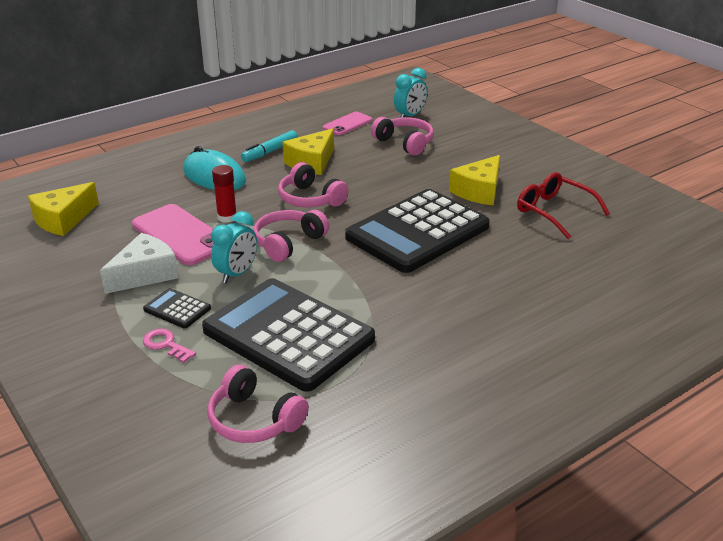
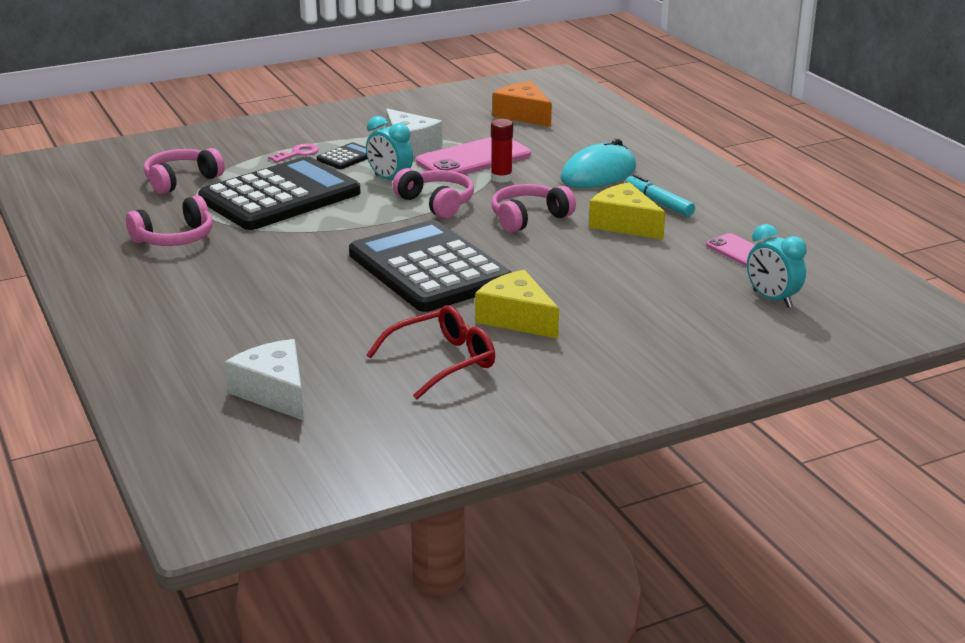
camera: 100 degrees right, 5 degrees down
(63, 219) = (523, 115): yellow cheese -> orange cheese
(405, 143) = (674, 286): pink headphones -> pink headphones (175, 238)
(640, 270) = (274, 392): none -> white cheese

